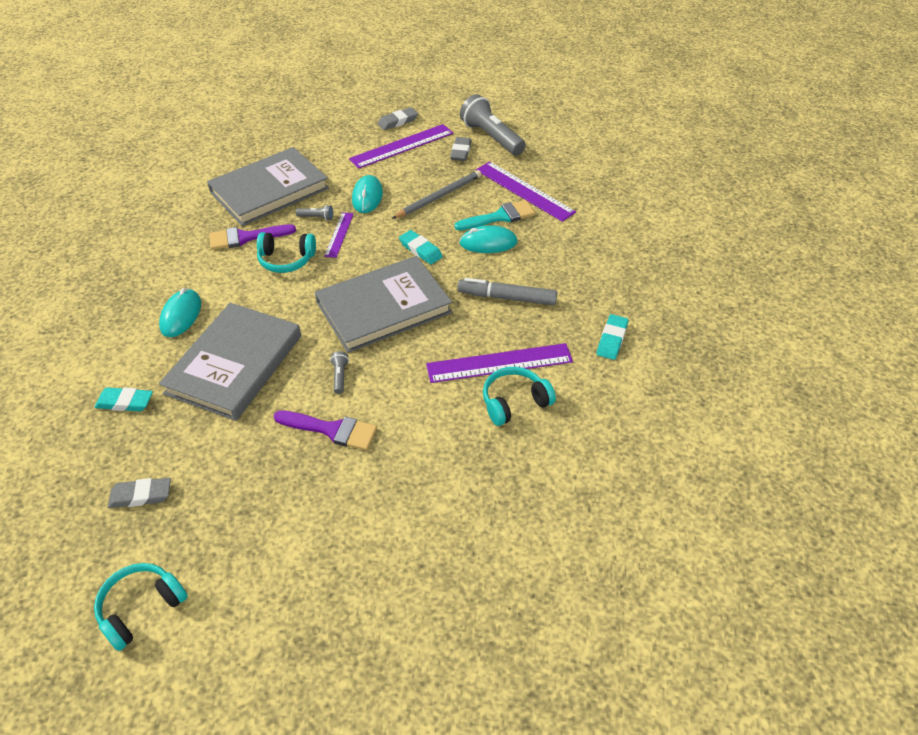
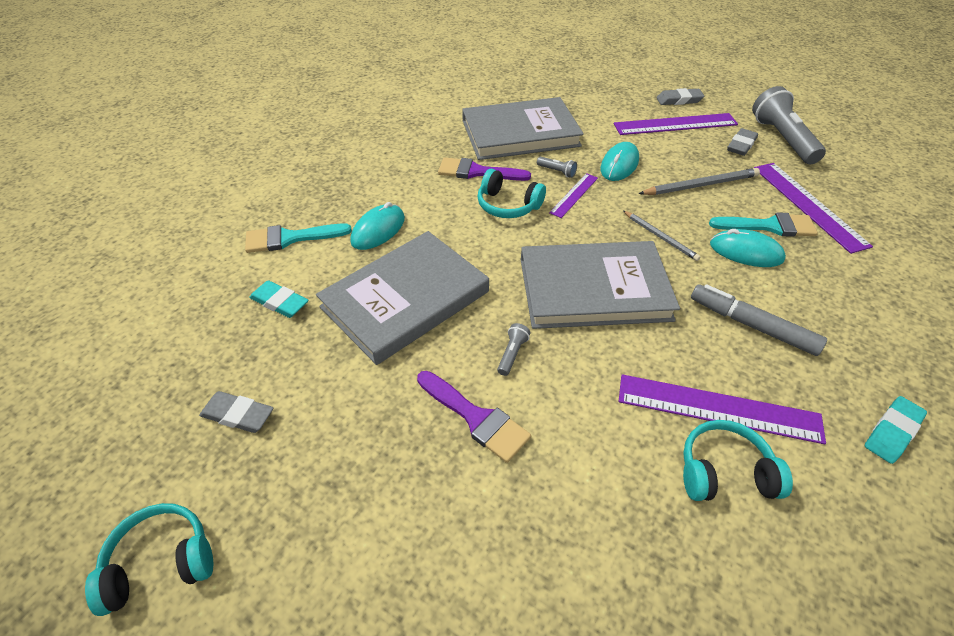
camera: 25 degrees right, 0 degrees up
(102, 347) = (290, 238): none -> turquoise brush
(420, 250) = (660, 237): turquoise eraser -> grey pencil

